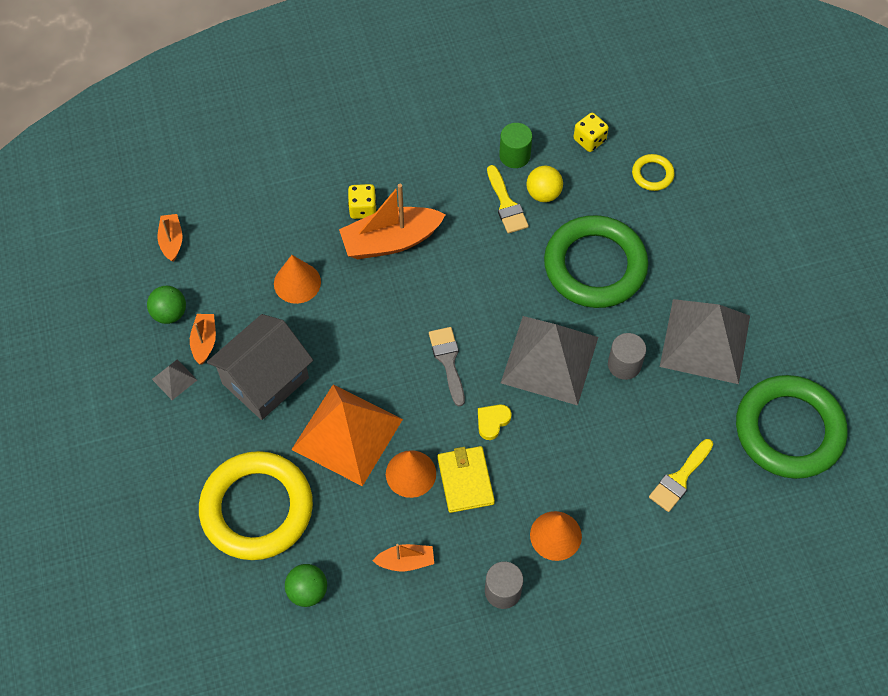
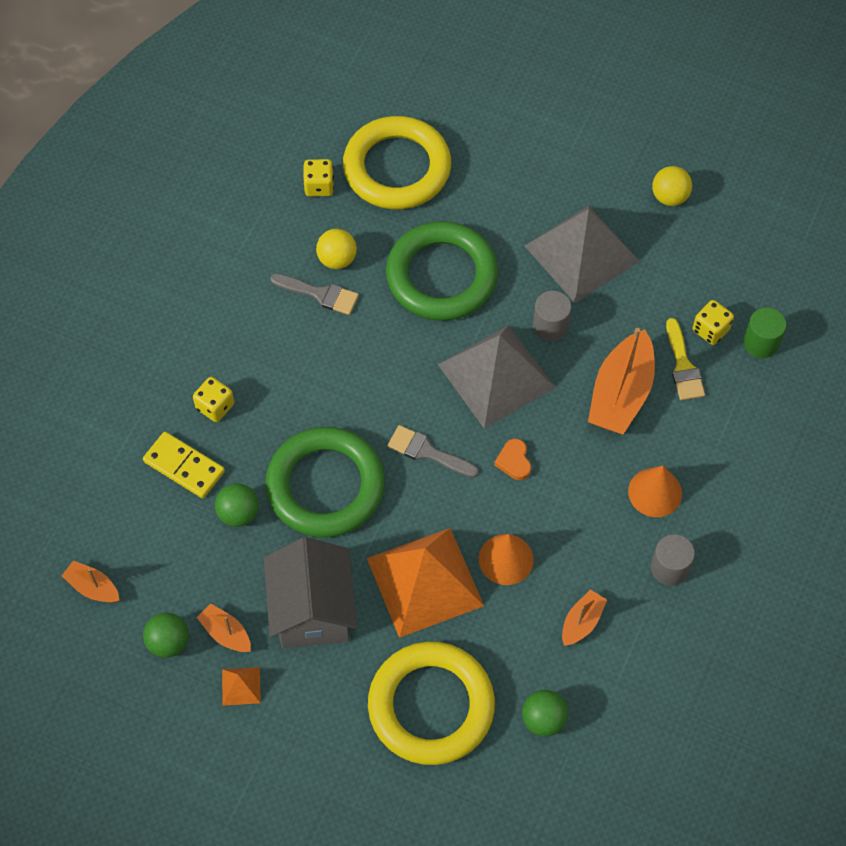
camera: 50 degrees left, 0 degrees up
(174, 379) = (241, 686): grey pyramid -> orange pyramid
(297, 282) = (238, 513): orange cone -> green ball
(303, 225) = (184, 466): none -> yellow domino
(391, 241) = (269, 409): orange boat -> orange boat (621, 394)
(465, 480) = (549, 522): yellow wallet -> none
(492, 422) = (514, 461): yellow heart -> orange heart
(506, 204) = (320, 294): yellow brush -> grey brush
(514, 155) = (278, 251): green cylinder -> green cylinder (761, 343)
(652, 174) = (397, 168): yellow ring -> yellow ring, size x2.36
(729, 475) = (710, 330): none -> yellow dice
(789, 430) = (708, 259): green ring -> green ring (325, 486)
(814, 364) = (669, 197): none -> yellow ball

